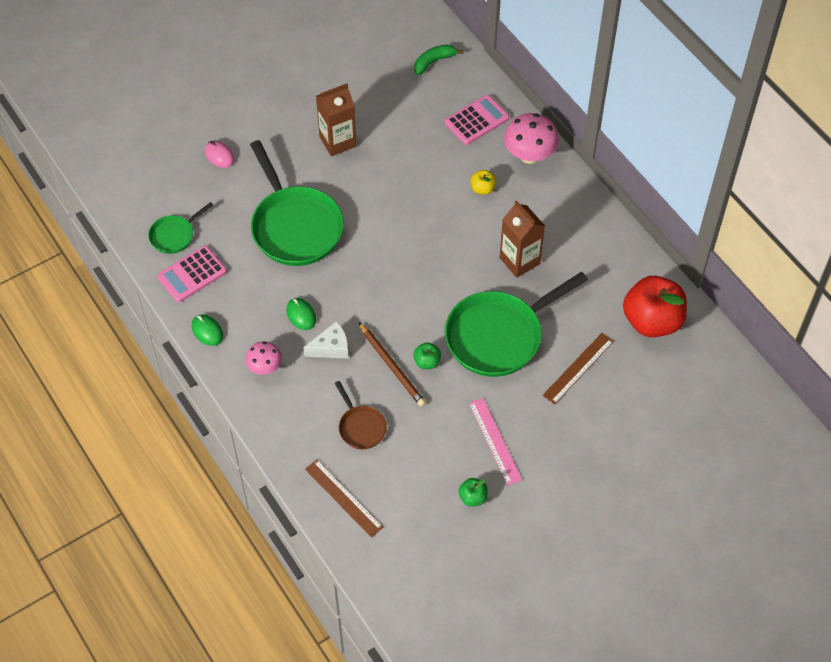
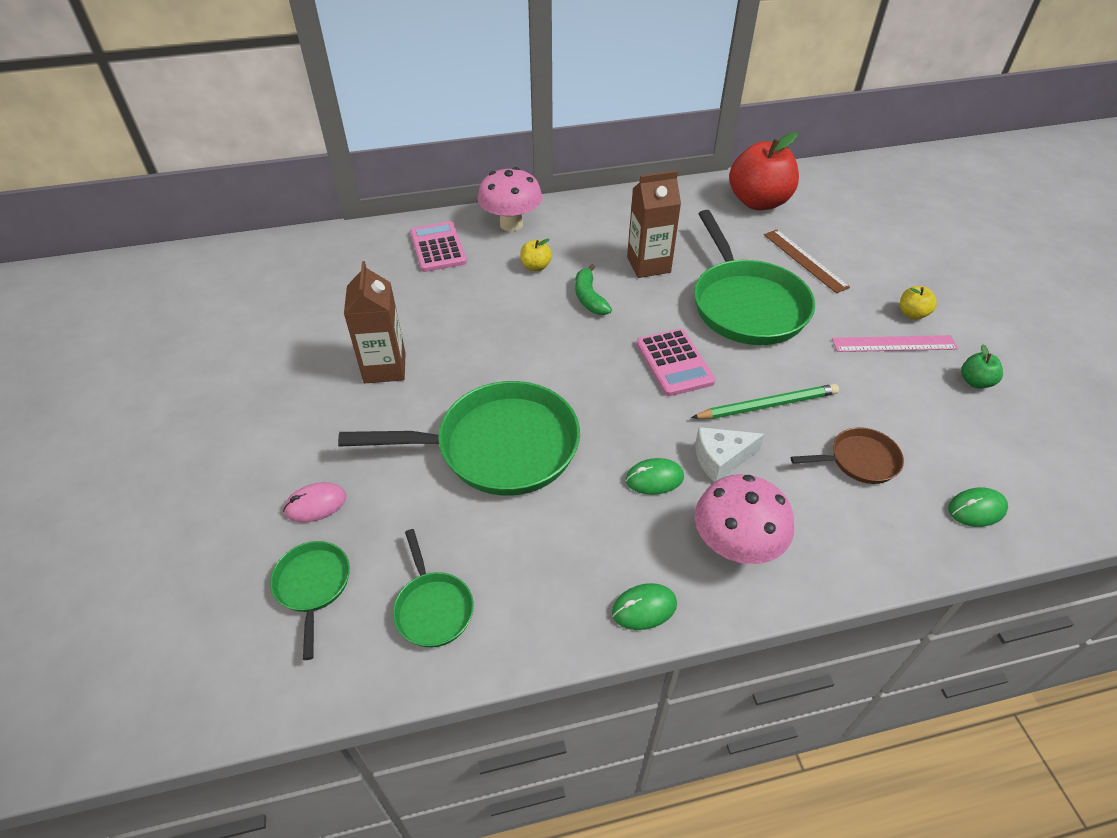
camera: 70 degrees left, 10 degrees down
(169, 178) = (313, 586): none -> green pan
(192, 274) = (524, 601): pink calculator -> pink calculator (674, 363)
(265, 367) = (735, 546): pink mushroom -> pink mushroom, size x1.64
(331, 348) = (721, 459): white cheese -> white cheese turned 105 degrees counterclockwise
(343, 498) = (976, 509): brown ruler -> green mouse
(392, 366) = (767, 405): brown pencil -> green pencil
(427, 362) = (768, 372): green apple -> none
(433, 61) = (328, 258): green banana -> green banana (589, 298)
(539, 452) = (912, 314): none -> yellow apple

